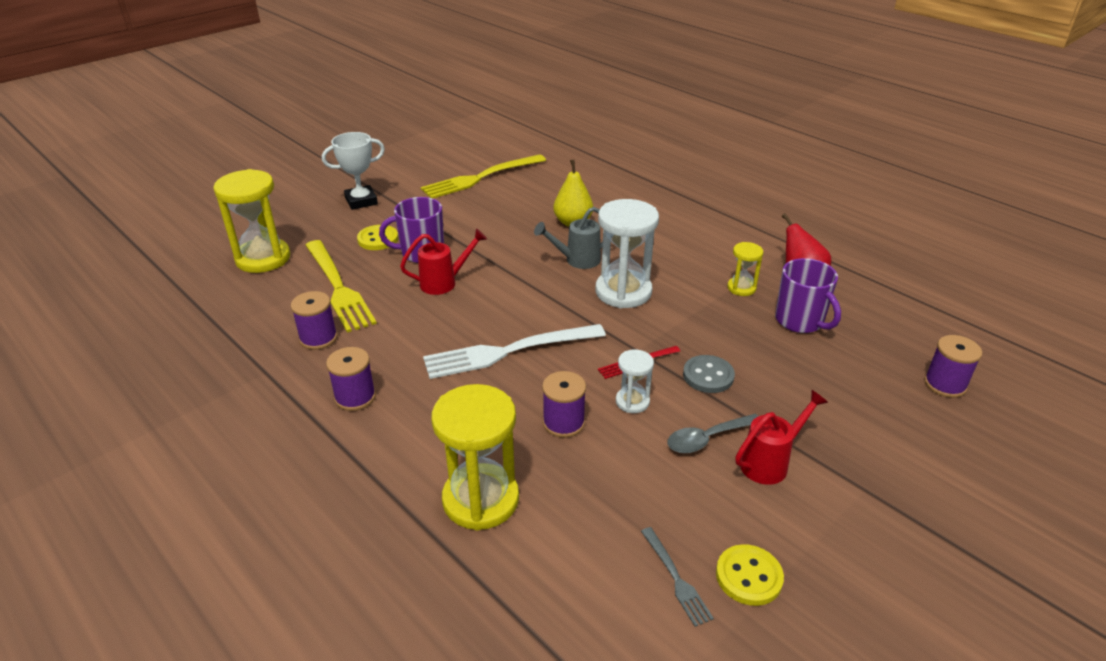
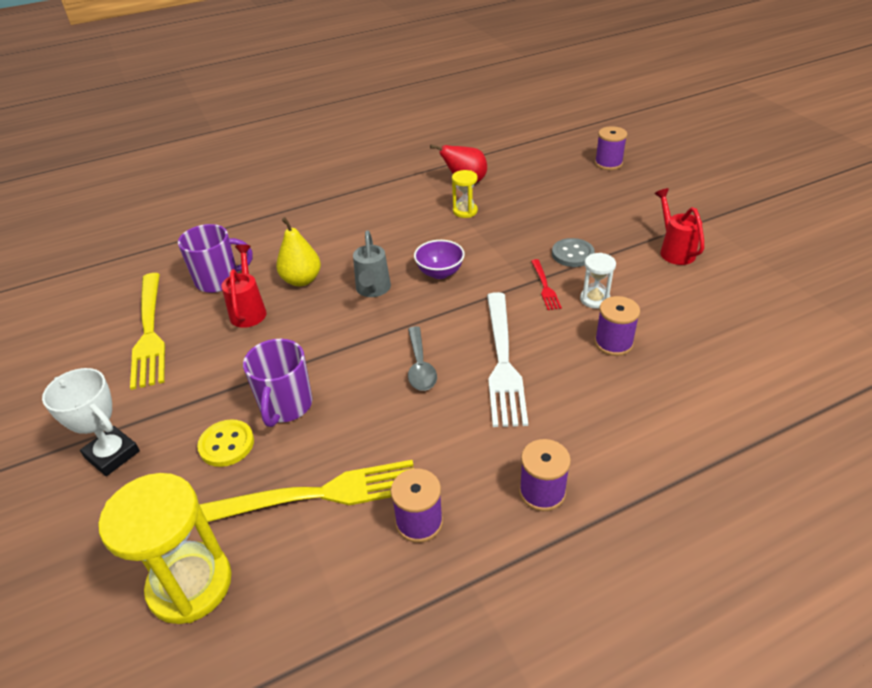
camera: 70 degrees left, 5 degrees up
(361, 201) = (112, 454): white trophy -> white trophy turned 45 degrees counterclockwise
(444, 282) = (360, 393): red watering can -> red watering can (249, 310)
(481, 499) = (703, 410): yellow hourglass -> none
(623, 292) = (440, 273): white hourglass -> purple bowl
(676, 579) = (785, 318): grey fork -> none
(707, 439) = (645, 272): grey spoon -> grey spoon (420, 366)
(748, 576) = (781, 286): yellow button -> none
(800, 321) = (520, 196): purple mug -> purple mug (219, 280)

